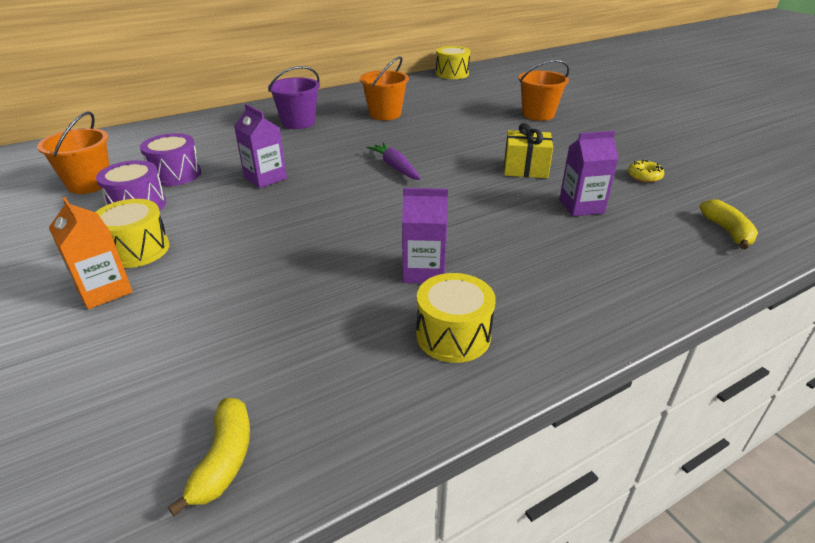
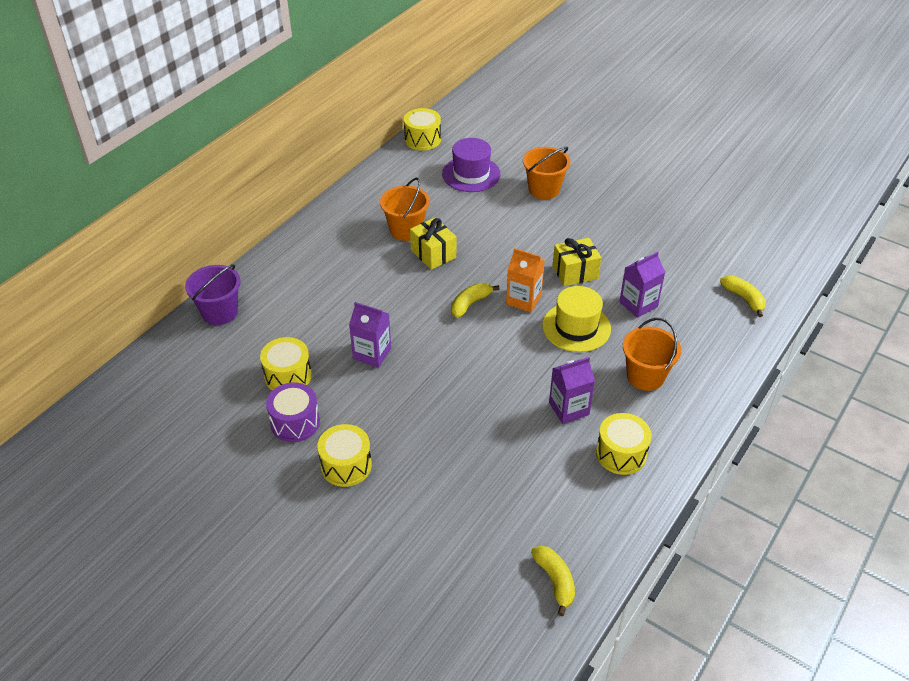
camera: 25 degrees left, 10 degrees up
(89, 184) = (222, 413): orange bucket -> orange bucket (645, 376)
(104, 290) = (363, 508): orange carton -> orange carton (523, 300)
(175, 174) = (288, 376): purple drum -> yellow drum
(298, 123) = (334, 268): purple bucket -> purple bucket (220, 312)
(394, 131) = (433, 254): none -> yellow gift
(395, 167) = (470, 304): purple carrot -> yellow banana
(476, 96) = (471, 174): none -> purple hat
(492, 207) = (576, 327): none -> yellow hat
(644, 176) = (667, 253): yellow donut -> none

